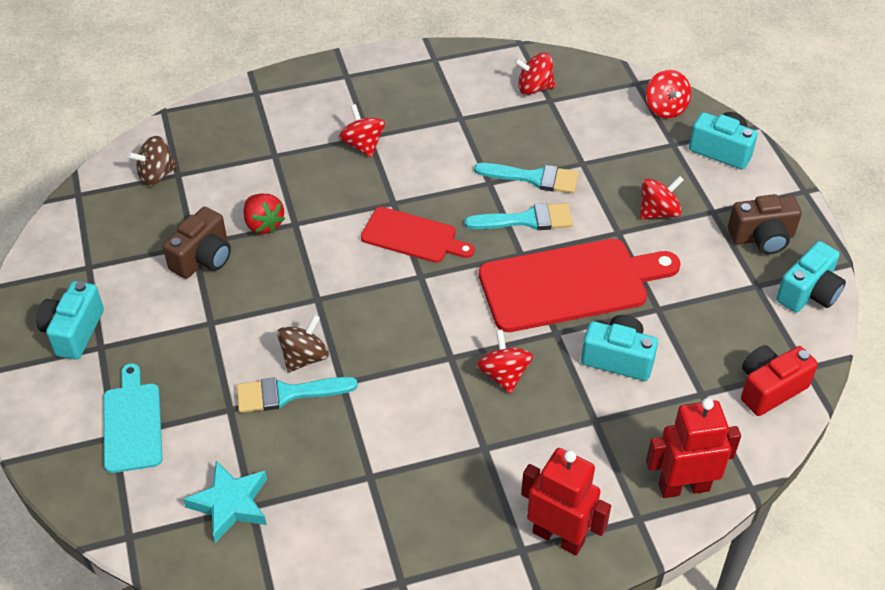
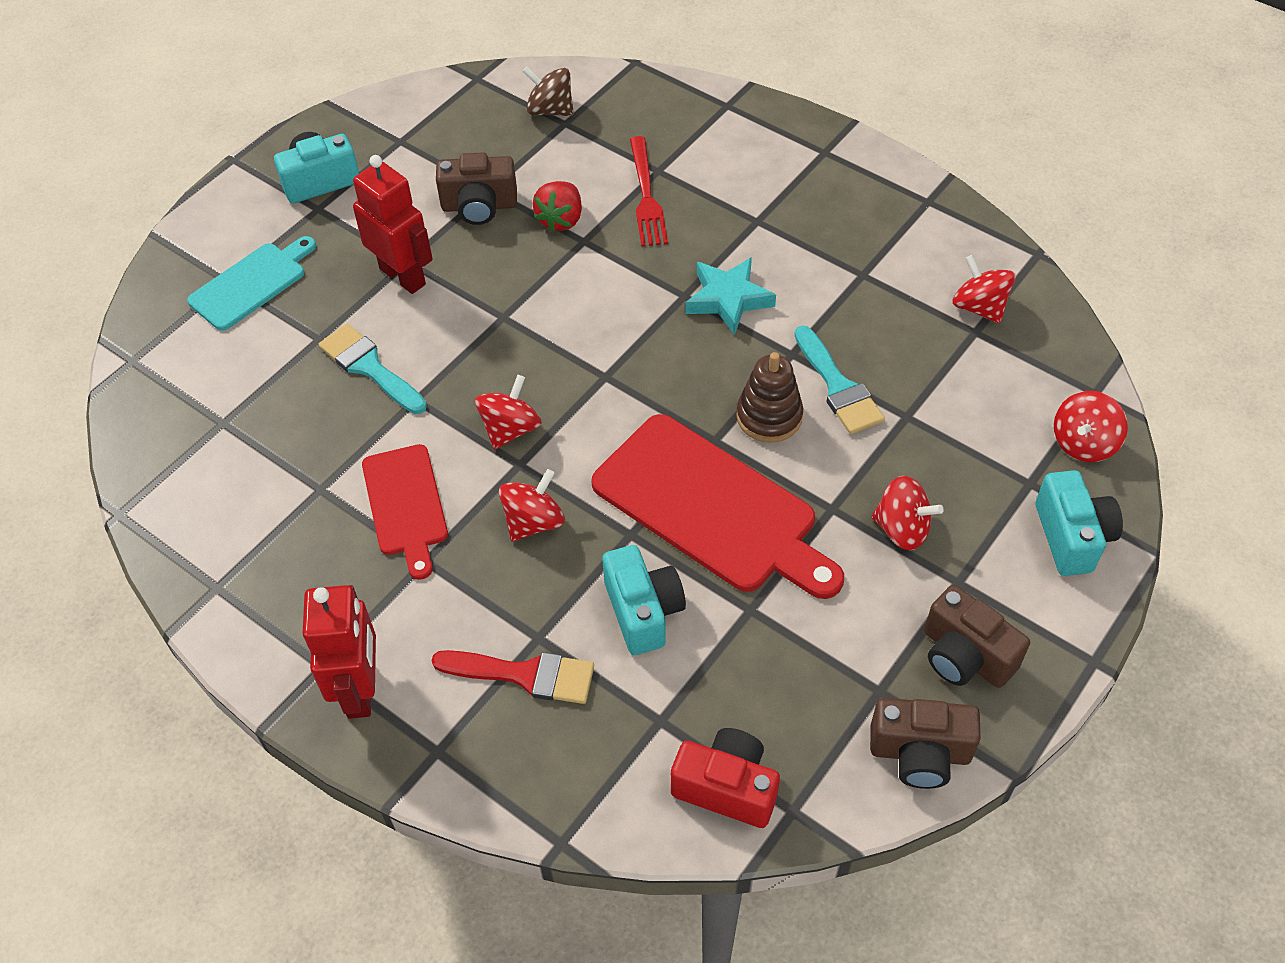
camera: 55 degrees right, 5 degrees up
(230, 504) = (214, 406): turquoise star -> turquoise star (728, 299)
(291, 173) = (646, 197): none -> red fork
(304, 357) = (423, 352): brown spinning top -> none
(363, 145) = (740, 224): red spinning top -> red spinning top (510, 429)
(413, 236) = (653, 338): red cutting board -> red cutting board (406, 505)
(526, 220) = (769, 416): turquoise brush -> brown stacking toy
(617, 442) = (525, 675): none -> red brush
(683, 487) = (512, 772): red robot -> red robot (403, 276)
(808, 293) = (920, 753): turquoise camera -> brown camera

